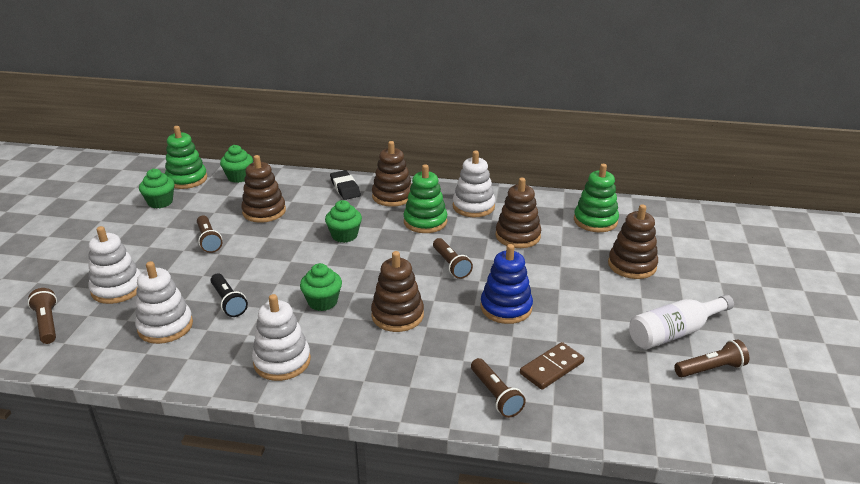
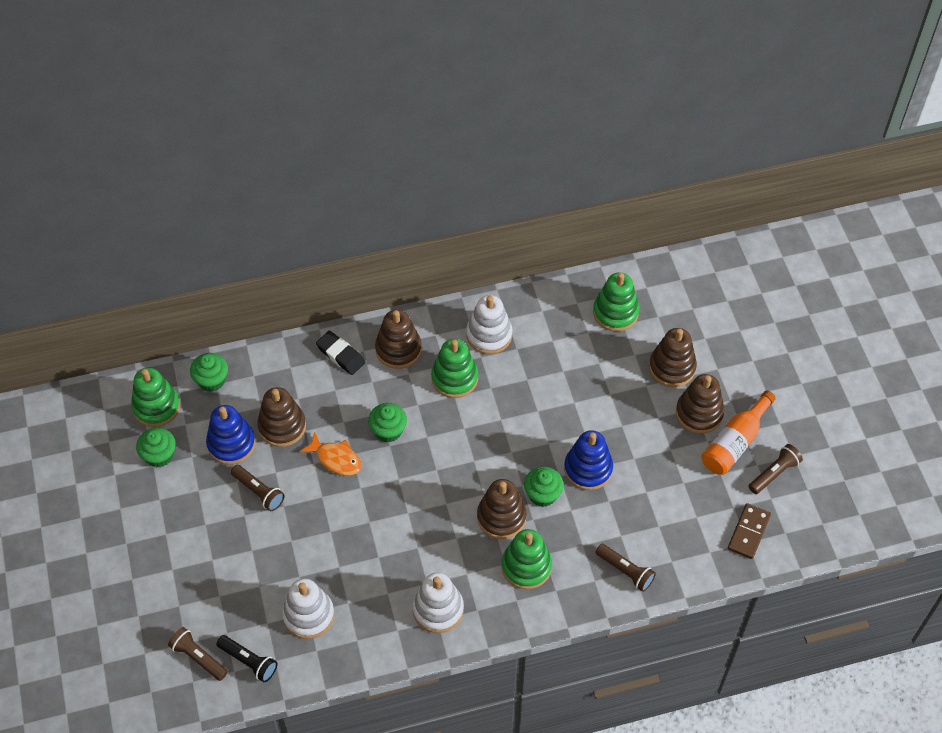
camera: 25 degrees left, 25 degrees up
(117, 289) = (225, 591): white stacking toy -> none
(217, 210) = (231, 444): none -> blue stacking toy
(228, 302) = (342, 563): black flashlight -> black flashlight (249, 661)
(287, 239) = (336, 459): none -> orange fish
(322, 302) = (426, 528): green cupcake -> green cupcake (542, 494)
(394, 358) = (526, 566): none -> green stacking toy
(451, 265) = (512, 432): brown flashlight -> none
(517, 236) = (553, 365): brown stacking toy -> brown stacking toy (699, 413)
(551, 368) = (655, 524): brown domino -> brown domino (748, 532)
(674, 332) = (735, 442): white bottle -> orange bottle

